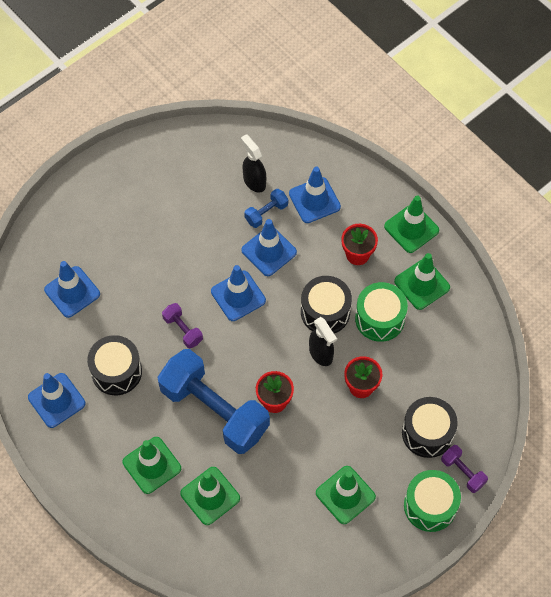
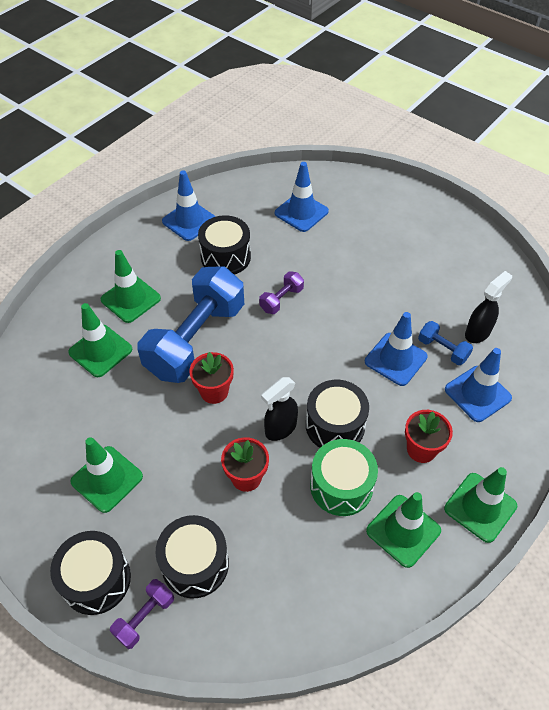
camera: 80 degrees right, 10 degrees down
(238, 296) = (332, 340): blue traffic cone -> none
(430, 506) = (96, 580): green drum -> black drum

